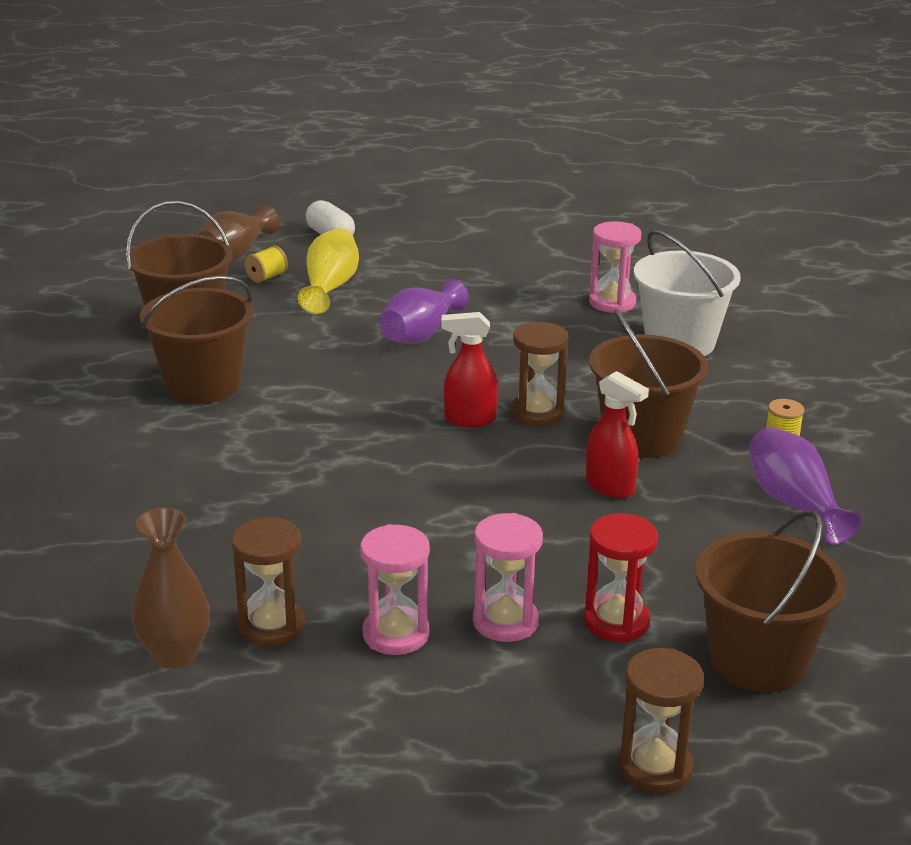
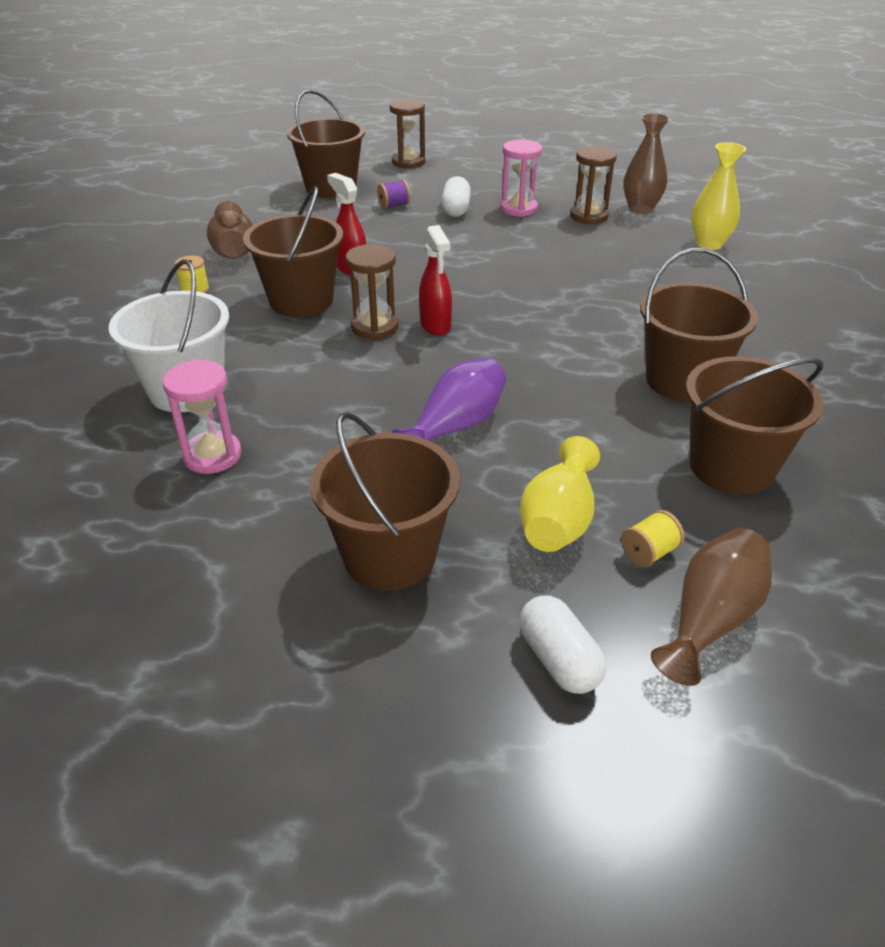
camera: 170 degrees left, 10 degrees up
(88, 579) = (709, 244): none -> yellow vase
(445, 264) = (389, 555): none -> brown bucket
(469, 419) = (435, 326): red spray bottle -> red spray bottle turned 60 degrees clockwise
(505, 622) = (455, 209): pink hourglass -> white capsule
(616, 622) = (394, 205): red hourglass -> purple spool
(794, 503) = (234, 250): purple vase -> brown vase

